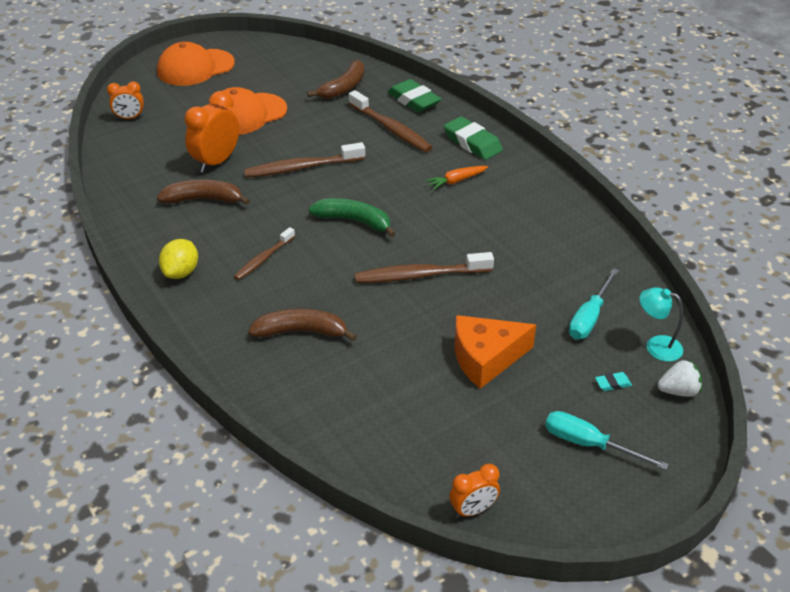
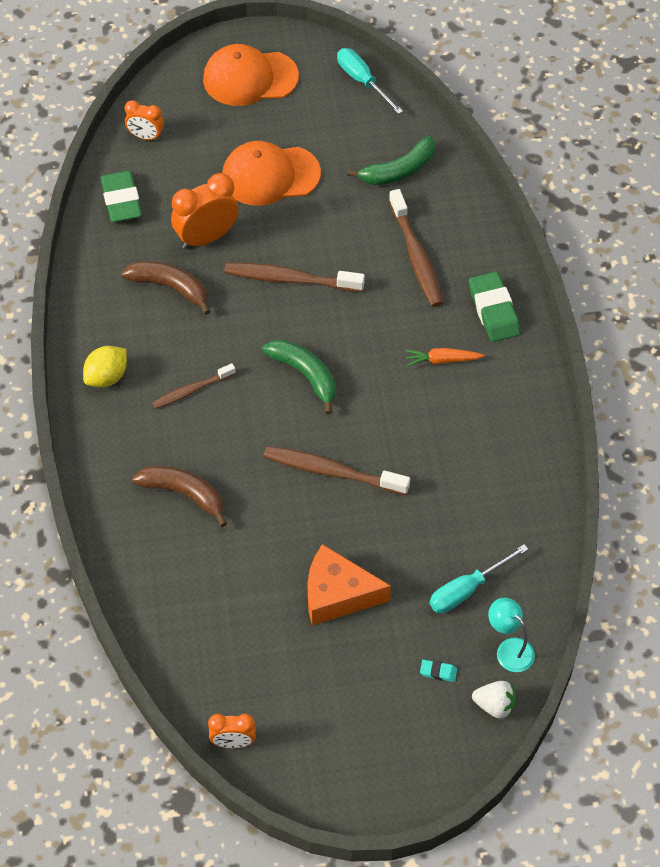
camera: 25 degrees right, 15 degrees up
(343, 88) = (398, 170): brown banana -> green banana
(413, 100) = (466, 220): green eraser -> green eraser (121, 200)
(589, 444) = (373, 724): turquoise screwdriver -> turquoise screwdriver (362, 81)

